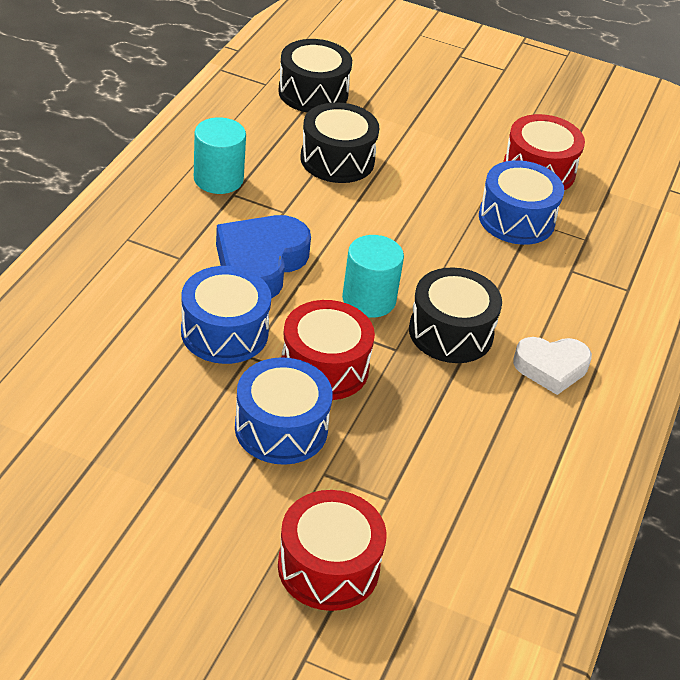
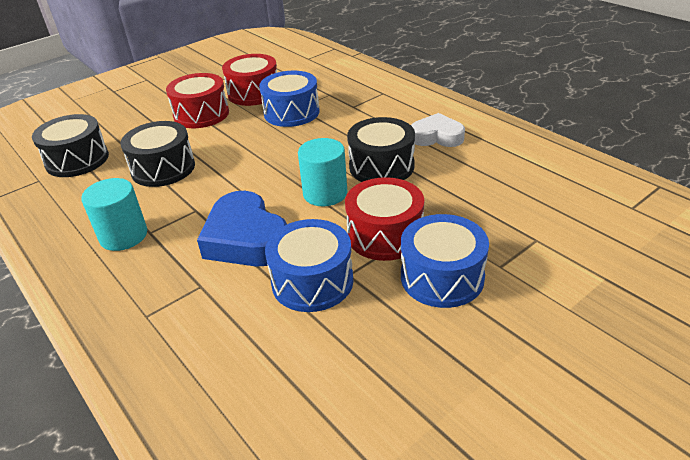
camera: 55 degrees left, 5 degrees down
(328, 567) = (603, 291): red drum -> red drum (201, 114)
(551, 368) = (436, 137): white heart -> white heart turned 105 degrees counterclockwise

